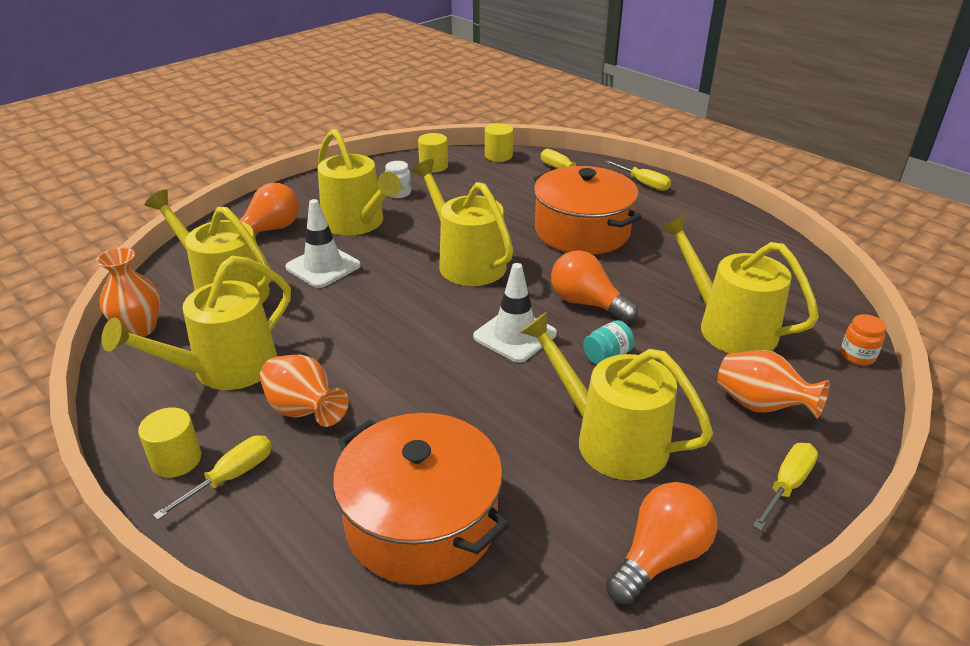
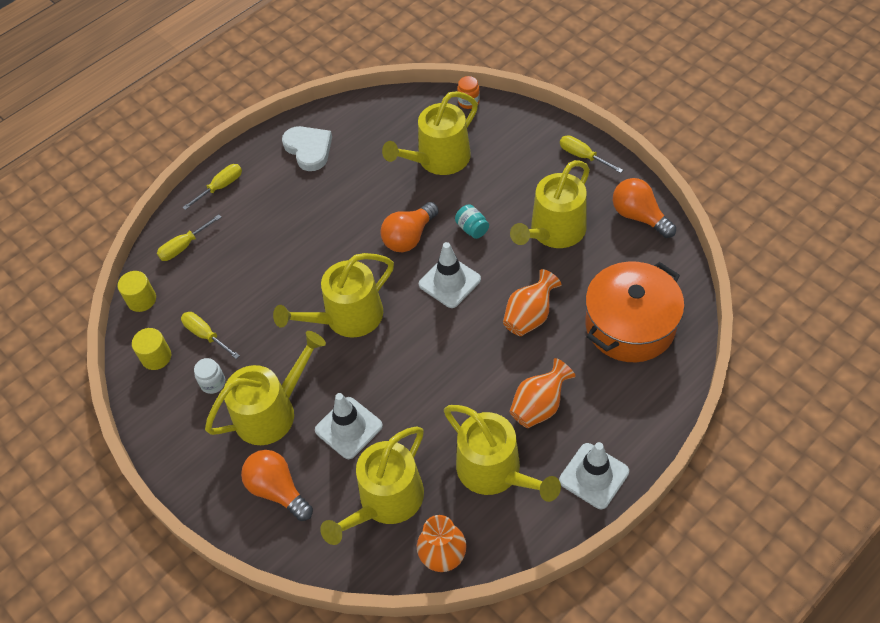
camera: 85 degrees left, 20 degrees up
(176, 460) = (594, 476): yellow cylinder -> white traffic cone
(230, 477) = (606, 437): yellow screwdriver -> yellow screwdriver (206, 335)
(582, 231) = (302, 235): orange pot -> none
(714, 230) = (309, 149): none -> white heart
(761, 406) = (518, 156): orange vase -> orange vase (529, 316)

